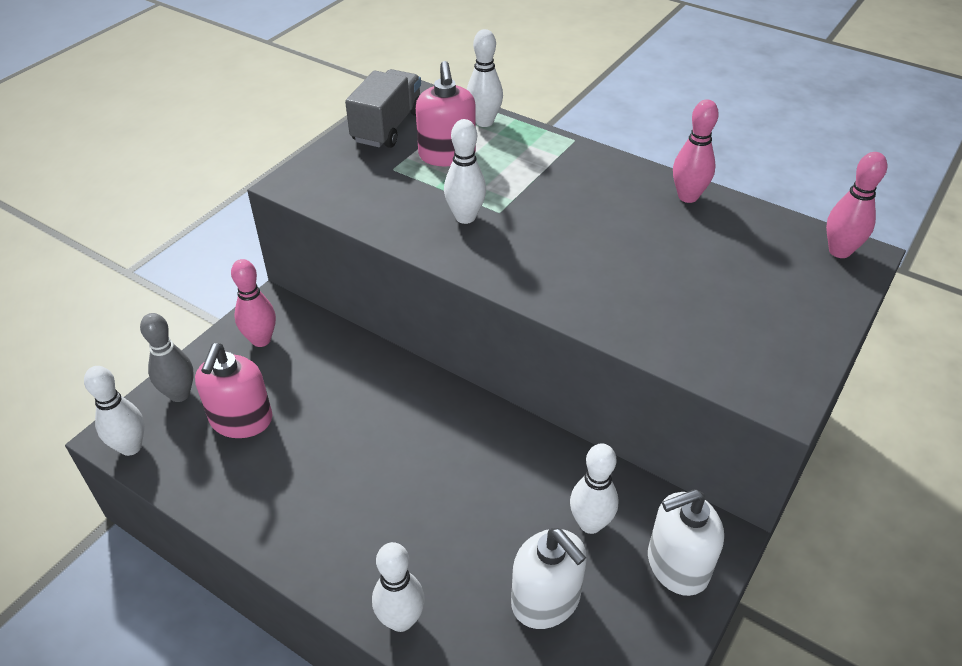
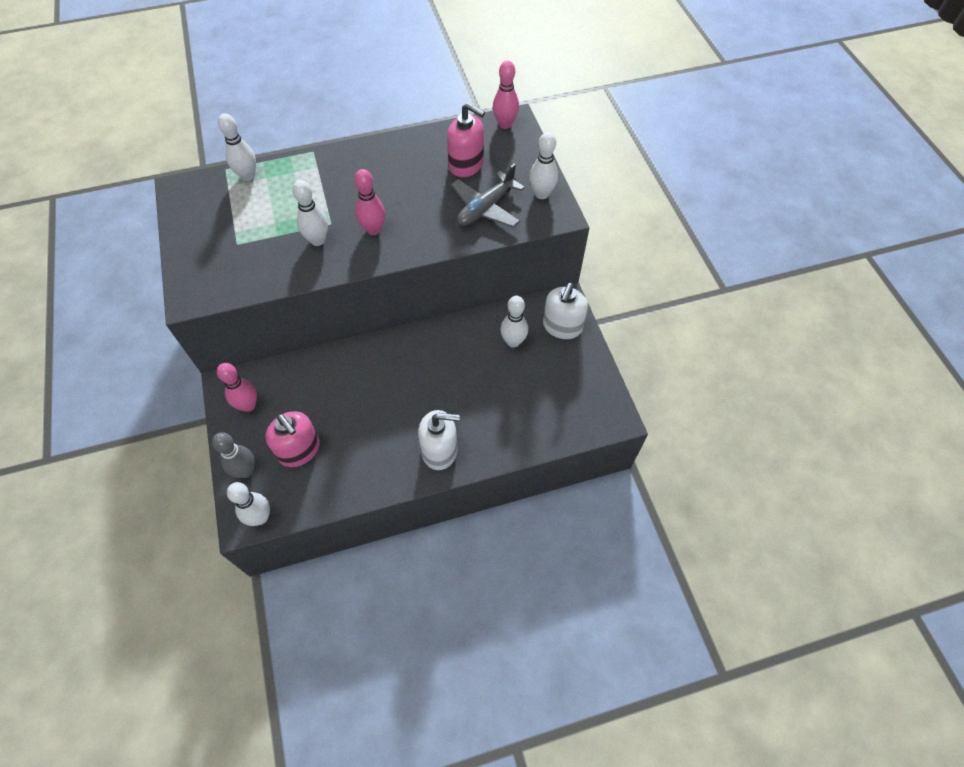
camera: 50 degrees left, 15 degrees up
(387, 127) = (194, 221): grey truck -> none
(401, 620) = (491, 452): white bowling pin -> white bowling pin (541, 194)
(447, 155) = (256, 212): pink soap dispenser -> pink soap dispenser (466, 165)
(546, 600) = (533, 387): white soap dispenser -> white soap dispenser (440, 450)
(688, 196) = (409, 144): pink bowling pin -> pink bowling pin (373, 230)
(691, 319) = (486, 208): none -> grey plane

